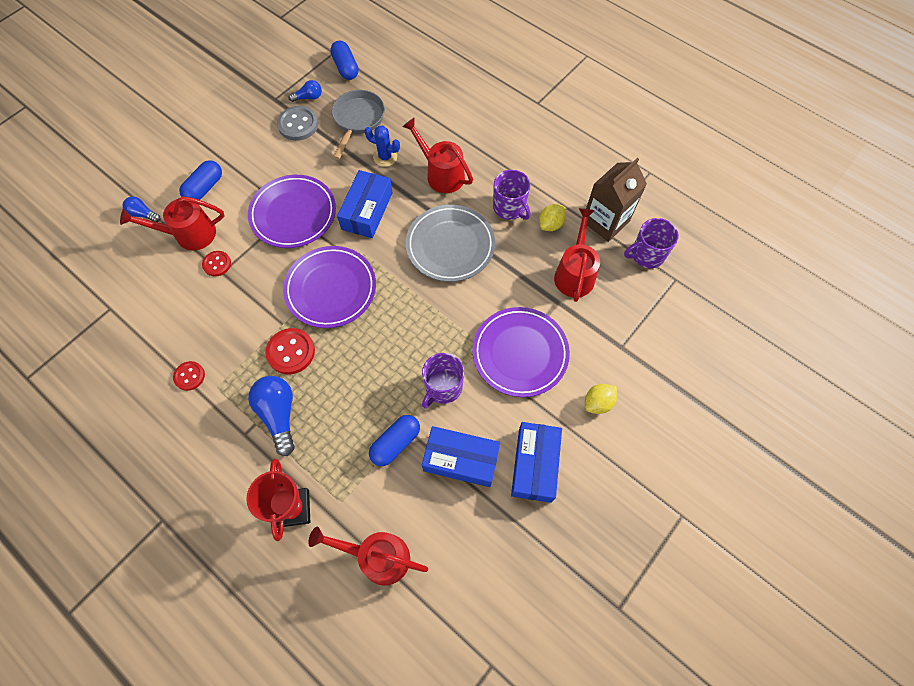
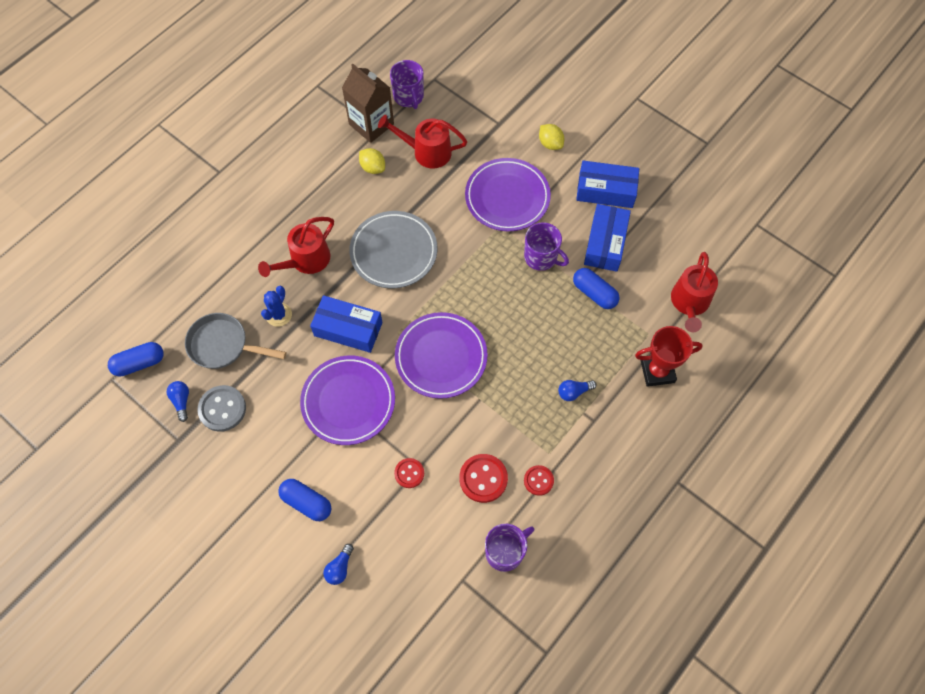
camera: 90 degrees left, 0 degrees up
(189, 234) = (370, 510): red watering can -> none
(279, 415) = (574, 392): blue light bulb -> blue light bulb, size x0.55
(291, 352) = (510, 388): red button -> red button (483, 478)
(509, 208) = (351, 201): purple mug -> purple mug (505, 551)

